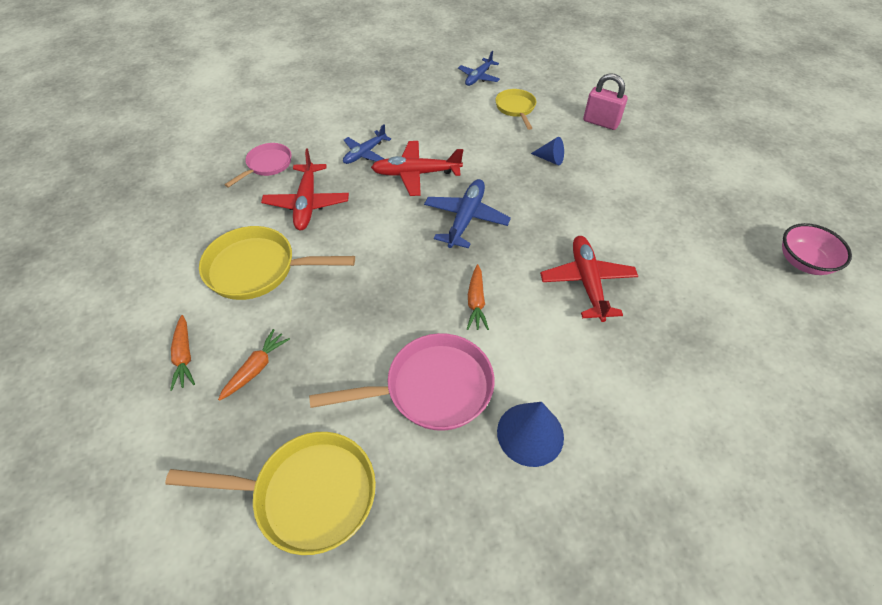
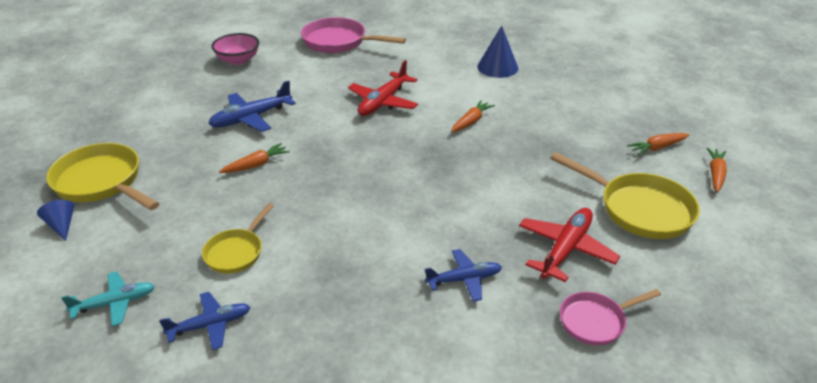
camera: 145 degrees left, 15 degrees down
(307, 494) = (638, 90): yellow pan -> yellow pan (101, 182)
(416, 174) = (428, 228): red plane -> none
(431, 388) = (539, 98): pink pan -> pink pan (339, 42)
(465, 219) = (423, 170): blue plane -> blue plane (251, 118)
(537, 65) = (114, 303): none -> turquoise plane
(550, 159) = (286, 183): blue cone -> blue cone (61, 225)
(592, 162) = (256, 165): none -> orange carrot
(600, 122) = (184, 194): pink padlock -> none

